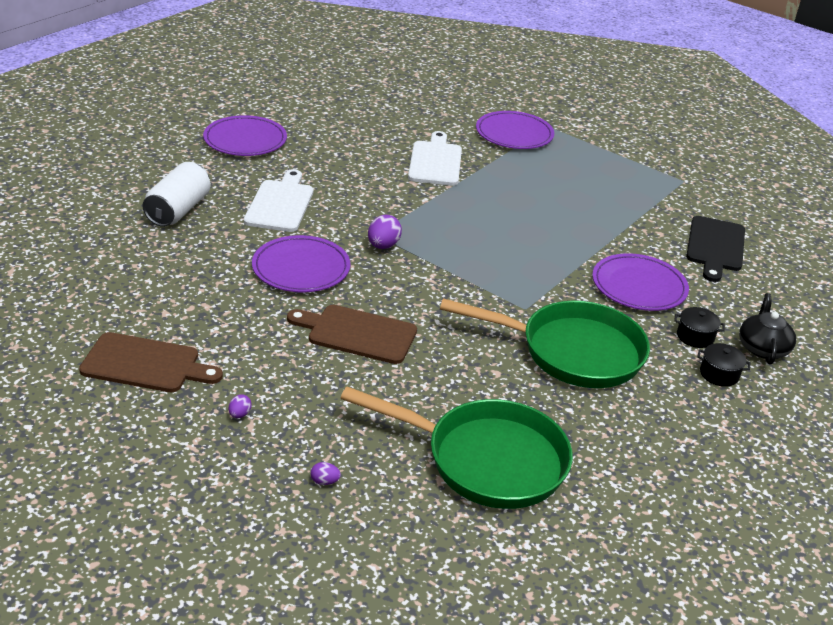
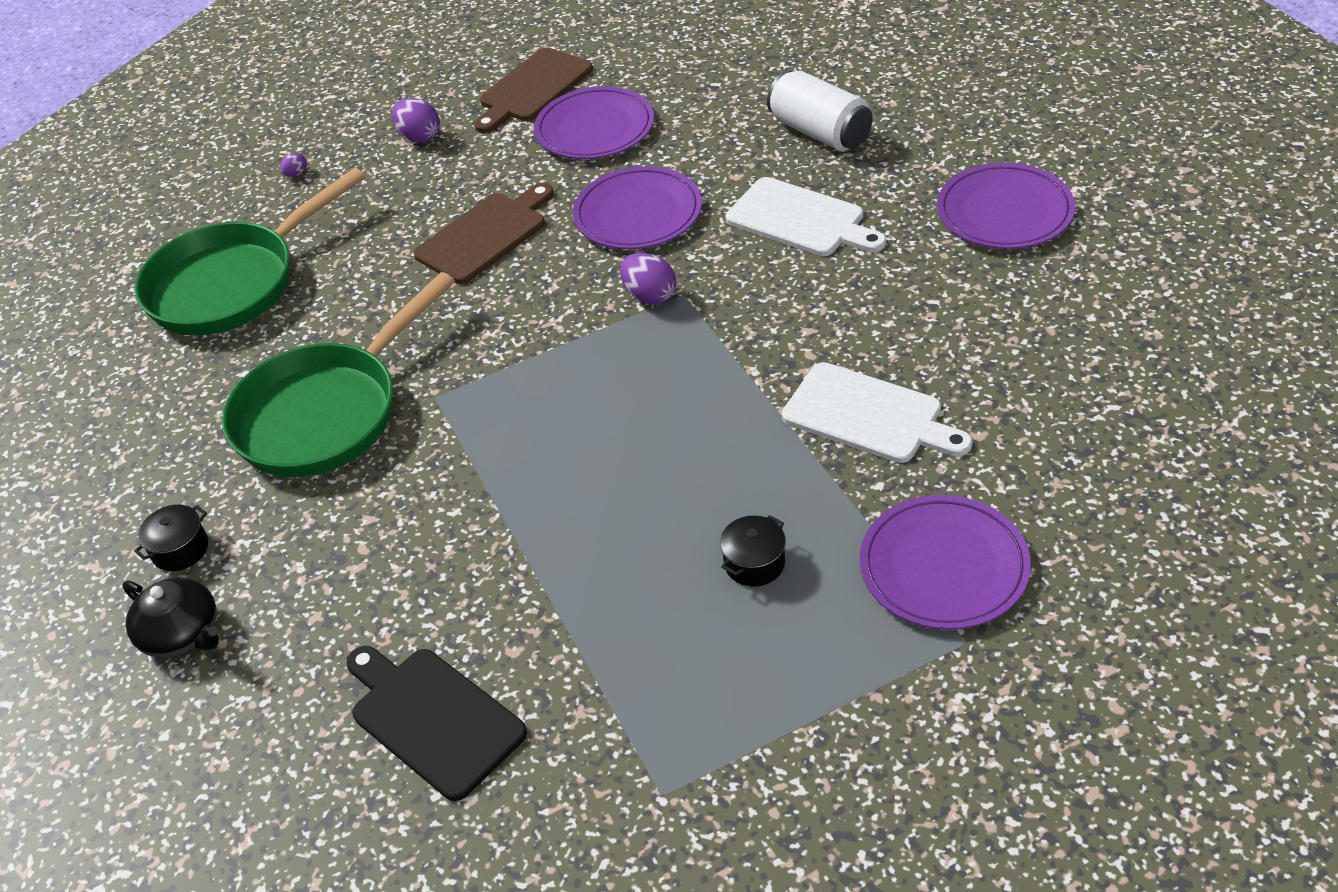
camera: 125 degrees right, 10 degrees up
(239, 414) = (420, 136): purple egg -> purple egg, size x1.88
(639, 286) = (401, 547): purple plate -> purple plate (595, 129)
(695, 336) = (260, 561): black pot -> black pot (754, 563)

